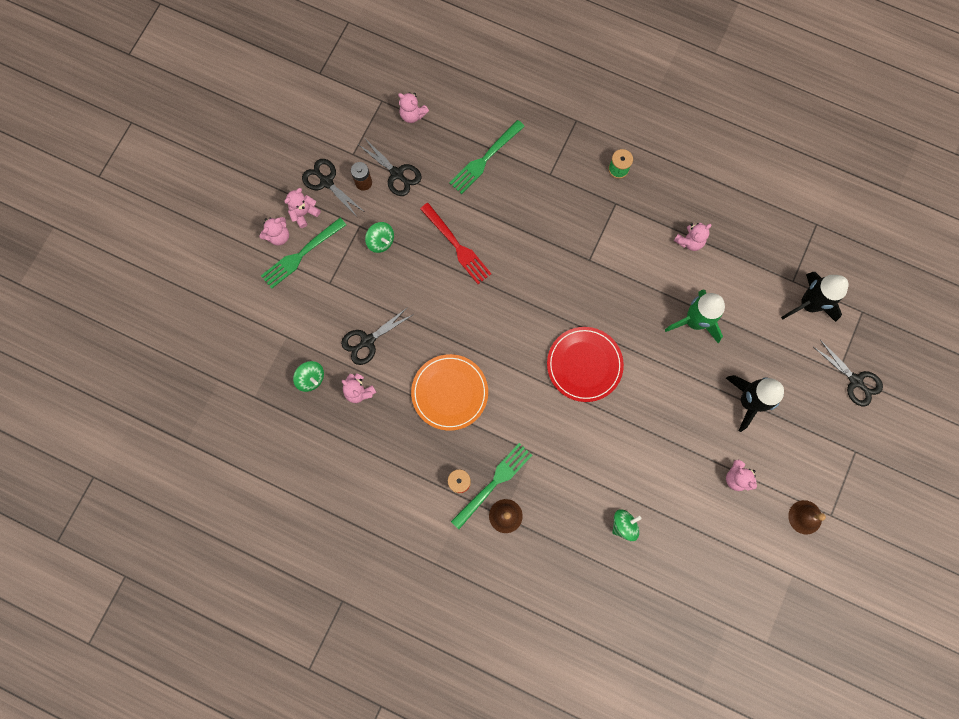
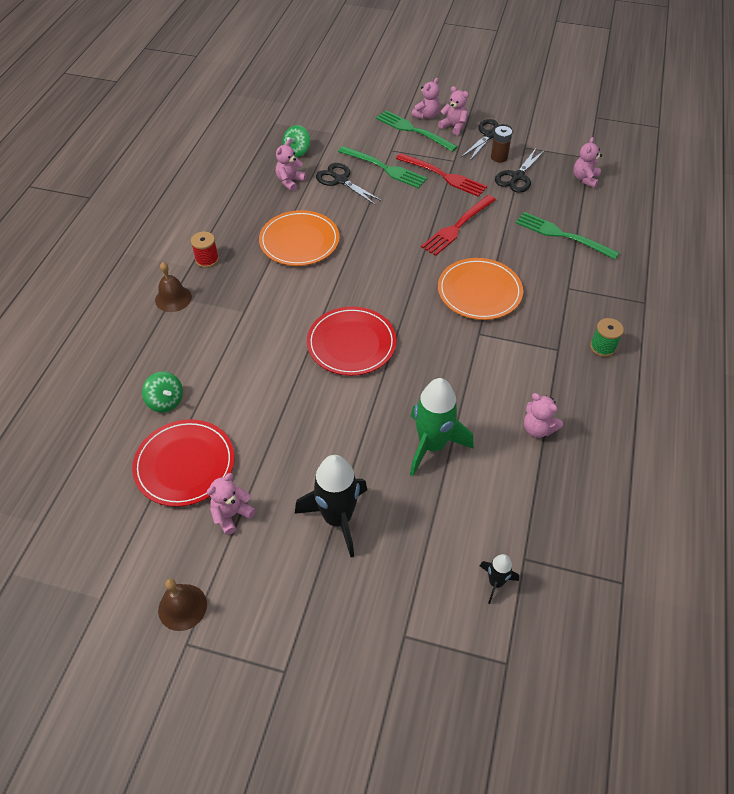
camera: 80 degrees right, 25 degrees down
(278, 236) = (426, 115): pink teddy bear -> pink teddy bear turned 90 degrees counterclockwise
(381, 241) = (443, 176): green spinning top -> red fork
(493, 483) = (207, 285): green fork -> green fork (384, 168)
(542, 247) = (479, 292): none -> orange plate
(688, 511) = (185, 464): none -> red plate
(808, 304) = (495, 582): black rocket -> black rocket, size x0.50
(855, 381) = (394, 662): black scissors -> none

